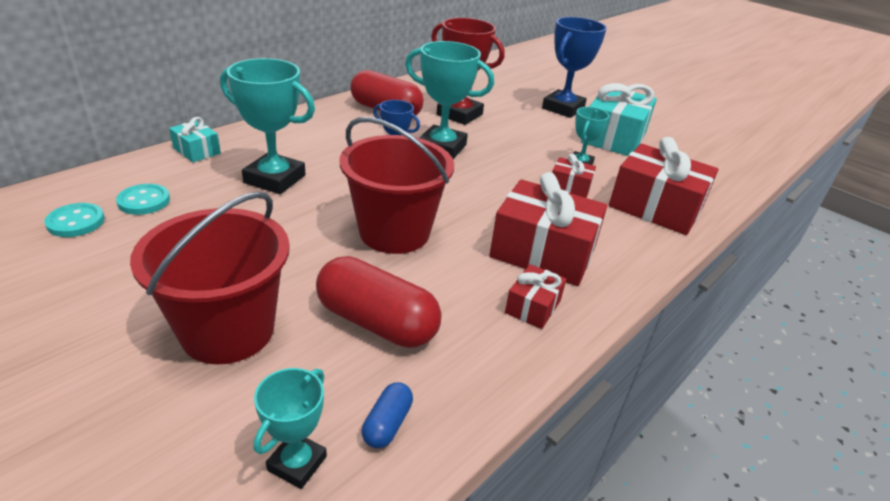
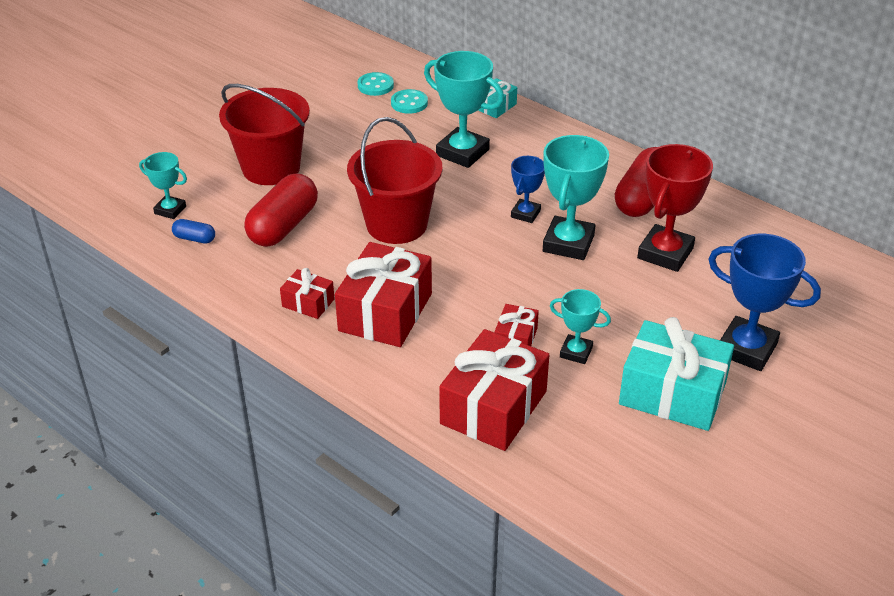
camera: 90 degrees right, 5 degrees up
(275, 179) = (462, 152): turquoise trophy -> turquoise trophy turned 75 degrees counterclockwise

